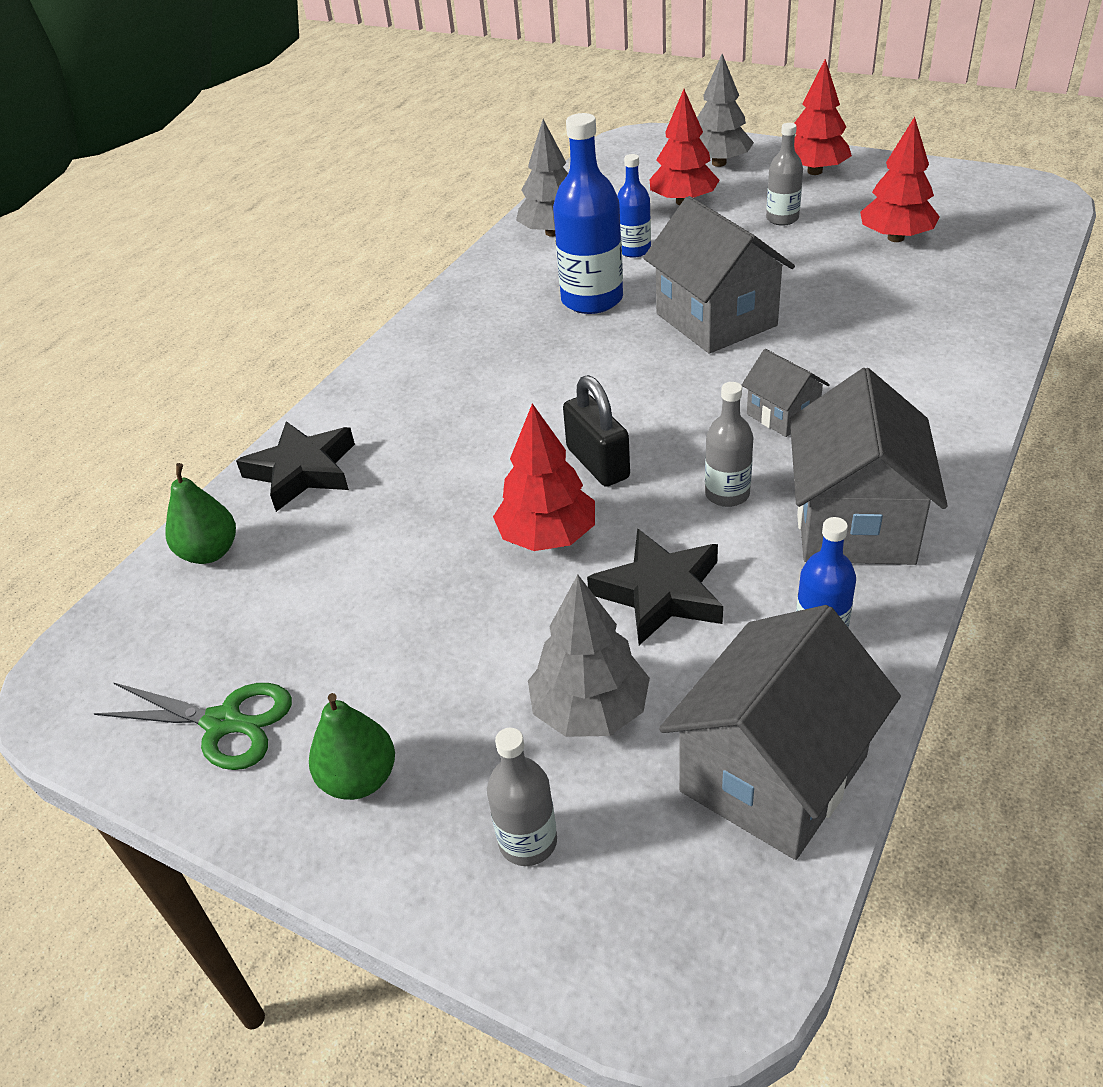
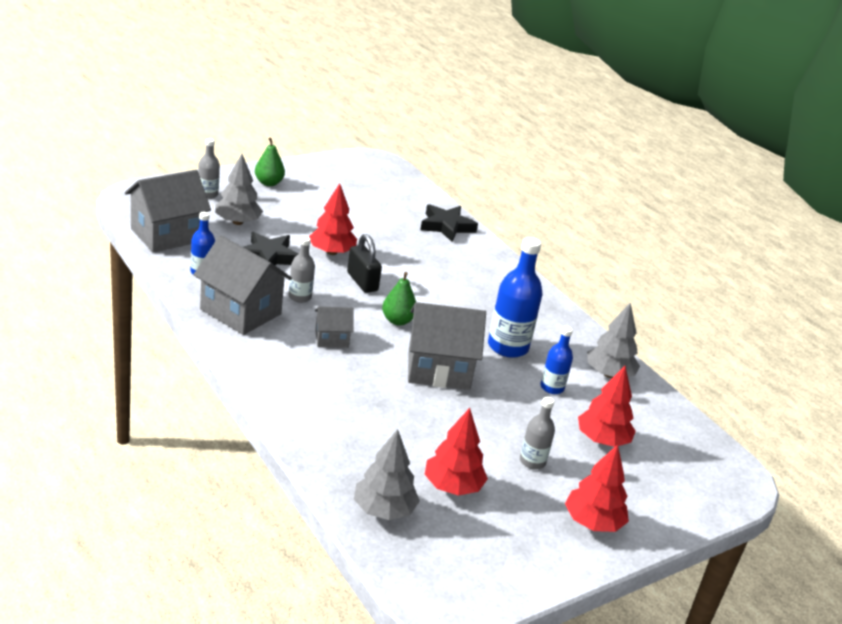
camera: 110 degrees right, 10 degrees down
(210, 552) = (416, 196): green pear -> green pear (397, 321)
(223, 722) = (323, 174): green scissors -> none
(597, 463) = (362, 282): black padlock -> black padlock turned 60 degrees clockwise
(719, 163) = (653, 490): grey tree -> grey tree (383, 510)
(773, 774) = (167, 235): grey house -> grey house turned 75 degrees clockwise

